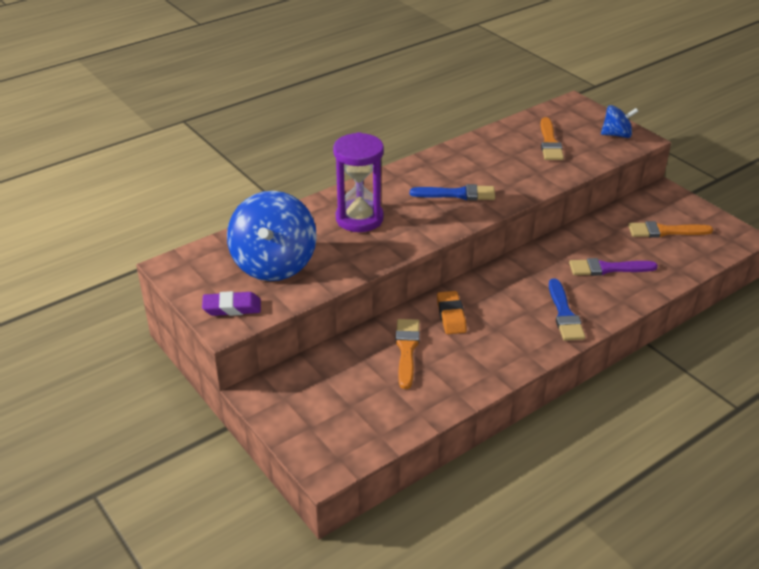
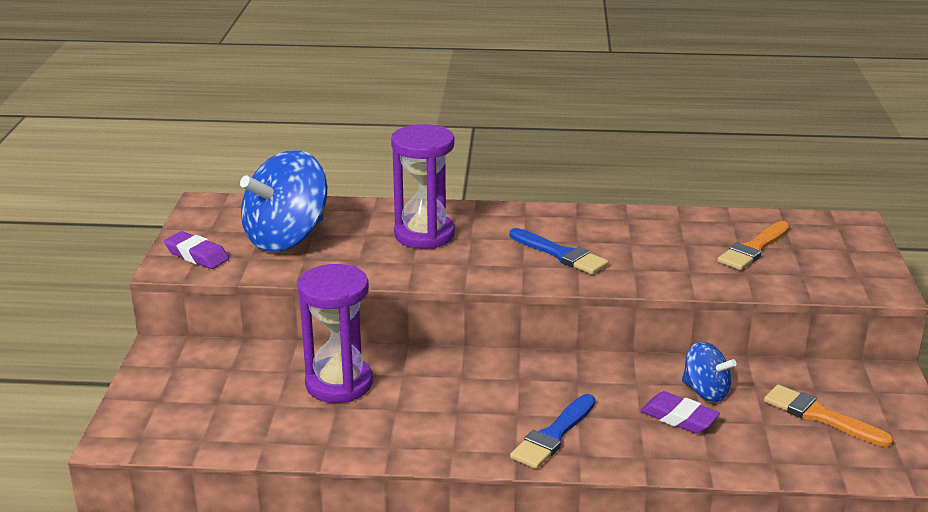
camera: 40 degrees right, 10 degrees down
(407, 350) = (339, 384): orange brush -> purple hourglass
(451, 316) = (428, 377): orange eraser -> none
(607, 268) = (679, 418): purple brush -> purple eraser
(616, 135) = (858, 273): blue spinning top -> blue spinning top (705, 392)

